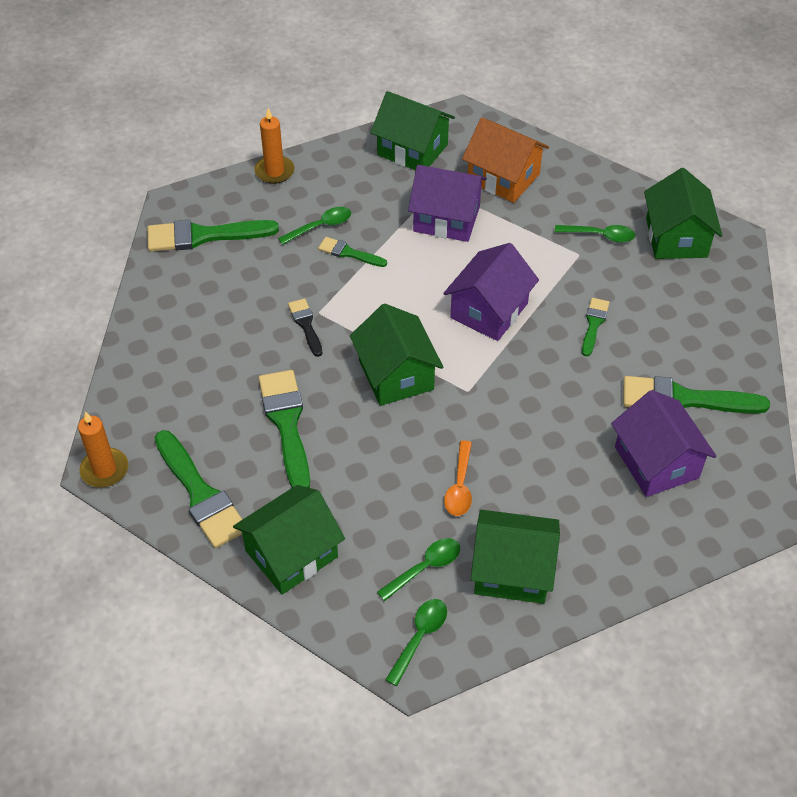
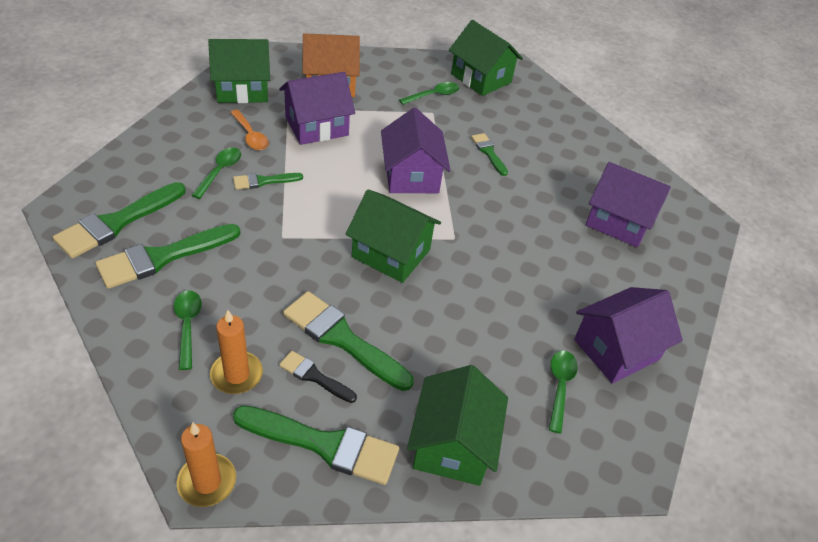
camera: 45 degrees left, 5 degrees down
(274, 171) = (138, 146): orange candle -> orange candle (236, 375)
(306, 325) = (281, 251): black brush -> black brush (314, 376)
(420, 637) = (612, 444): green spoon -> green spoon (187, 325)
(460, 486) = (520, 310): orange spoon -> orange spoon (250, 136)
(512, 571) = (616, 349): green house -> purple house
(685, 399) = (591, 173): green brush -> green brush (163, 257)

